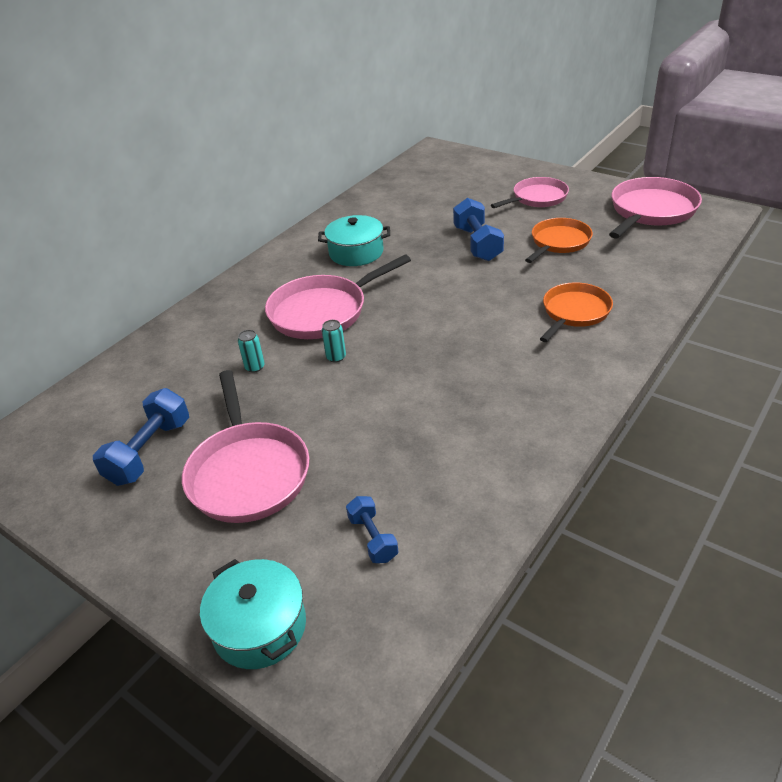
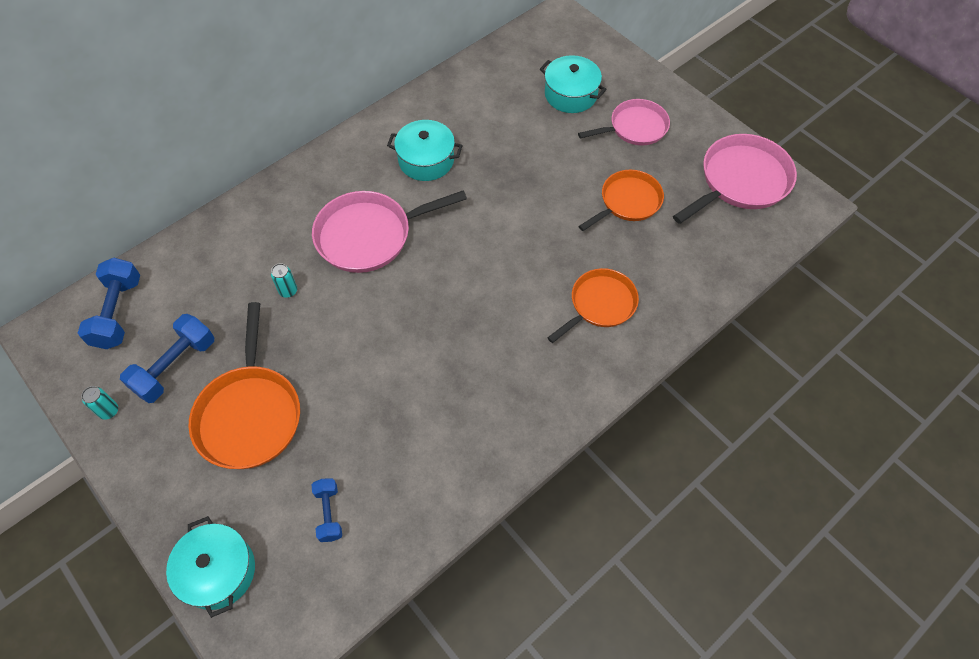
camera: 10 degrees right, 20 degrees up
(248, 473) = (249, 414): pink pan -> orange pan
(336, 357) = (363, 299): turquoise can -> turquoise can (109, 411)
(468, 190) = (570, 94): none -> turquoise pot
(477, 244) = (547, 181): blue dumbbell -> blue dumbbell (118, 313)

